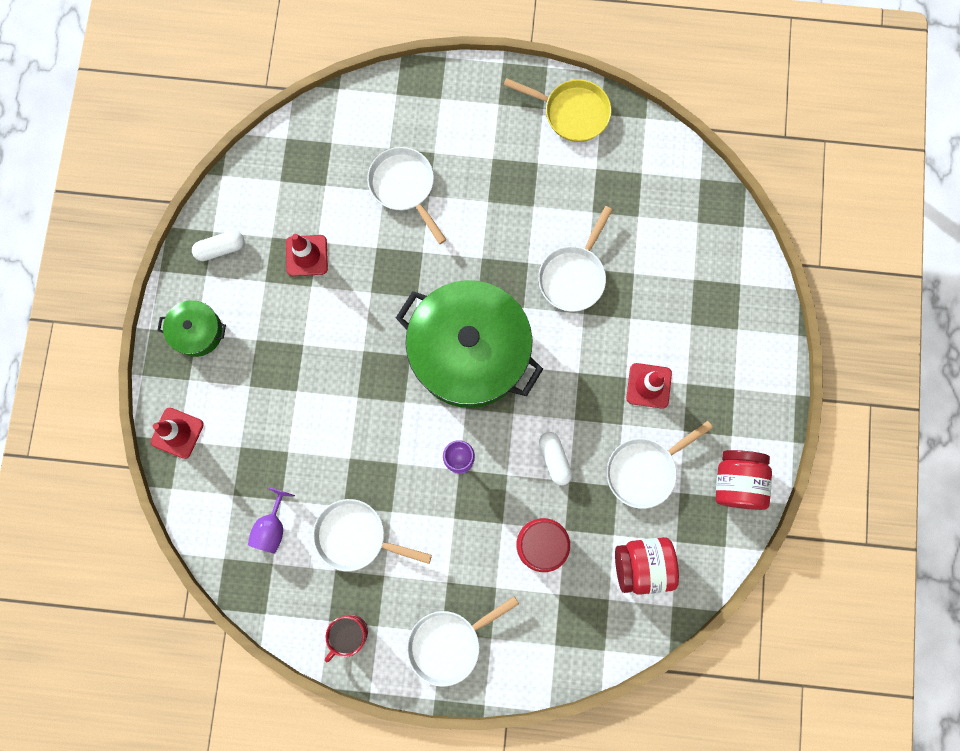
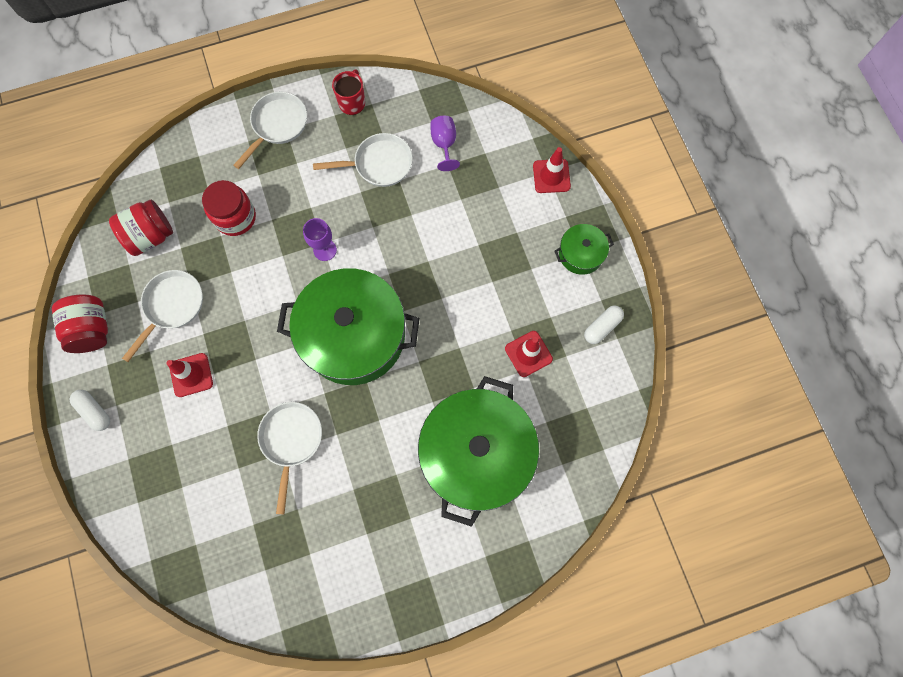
camera: 155 degrees right, 5 degrees down
(404, 187) = (476, 453): white pan -> green pot
(554, 459) = (249, 283): white capsule -> white capsule (94, 411)
(572, 113) = (355, 602): yellow pan -> none

